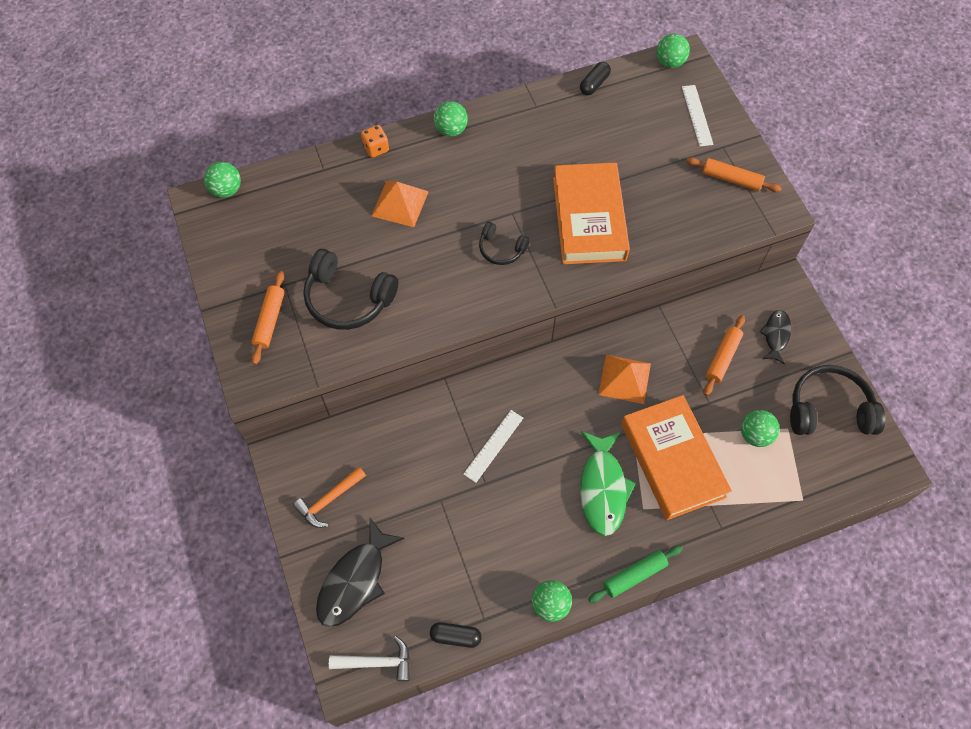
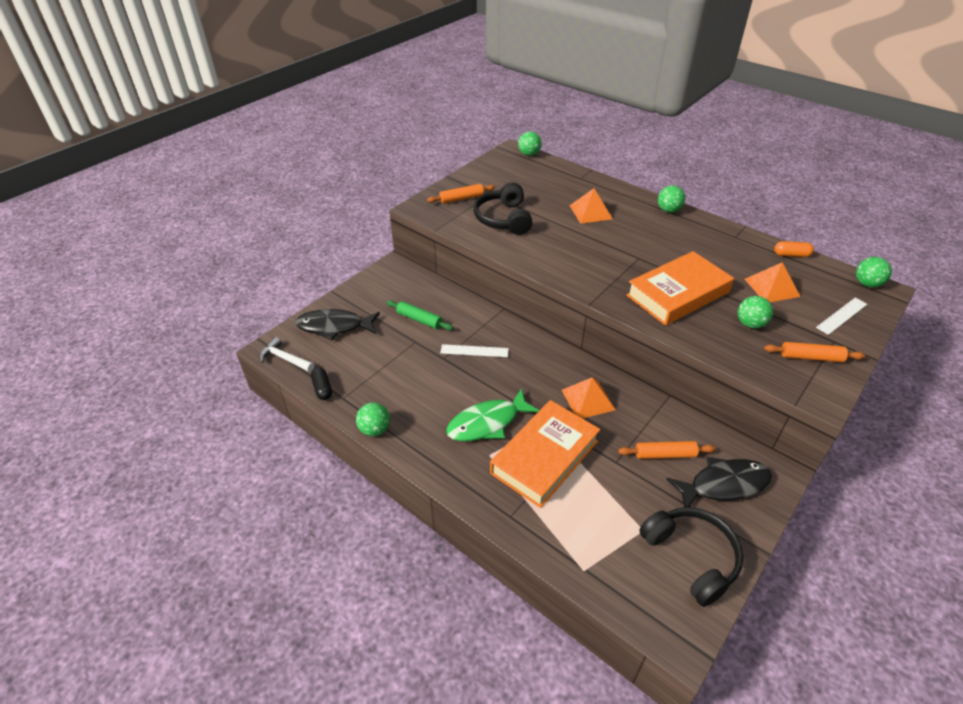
camera: 60 degrees right, 20 degrees down
(329, 500) = (380, 294): orange hammer -> none
(376, 148) = (618, 189): orange dice -> none
(377, 662) = (285, 358): white hammer -> white hammer turned 150 degrees clockwise
(501, 249) = (606, 264): black headphones -> none
(594, 84) = (791, 255): black capsule -> orange capsule
(629, 136) = (772, 287): none -> orange pyramid
(634, 575) = (429, 471): green rolling pin -> green rolling pin (419, 319)
(731, 179) = (811, 357): orange rolling pin -> orange rolling pin turned 75 degrees counterclockwise
(755, 435) = (615, 506): green ball -> green ball (750, 324)
(776, 335) = (724, 485): black fish -> black fish, size x1.70

